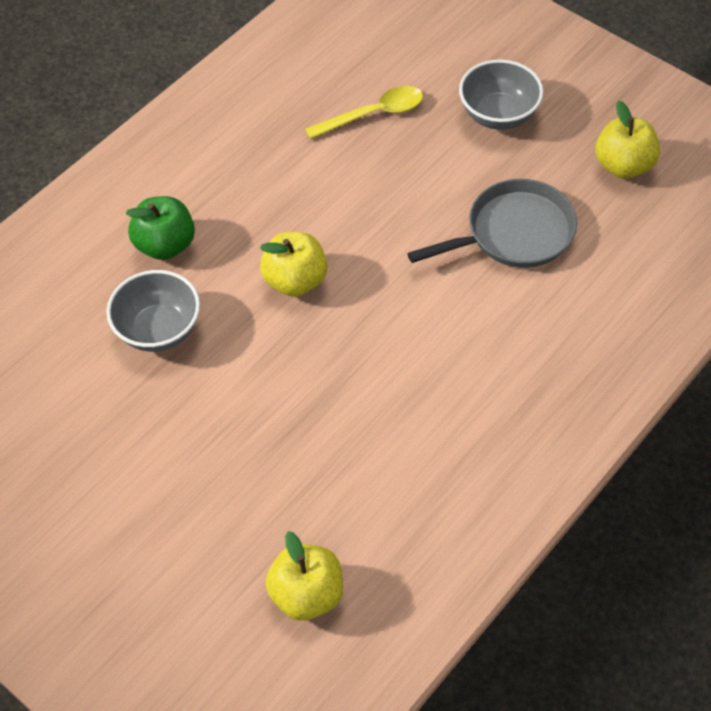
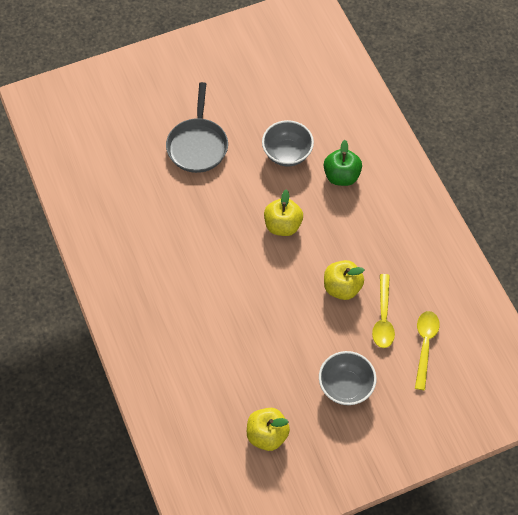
camera: 115 degrees right, 5 degrees up
(307, 594) = (106, 157): yellow apple -> yellow apple (342, 287)
(385, 61) = (425, 345): none -> yellow spoon
(514, 233) = (252, 347): grey pan -> grey pan (197, 145)

